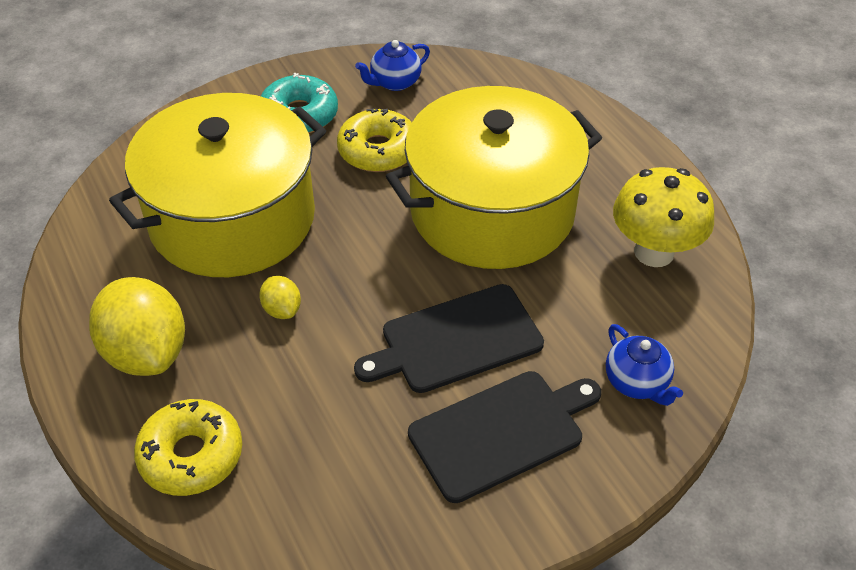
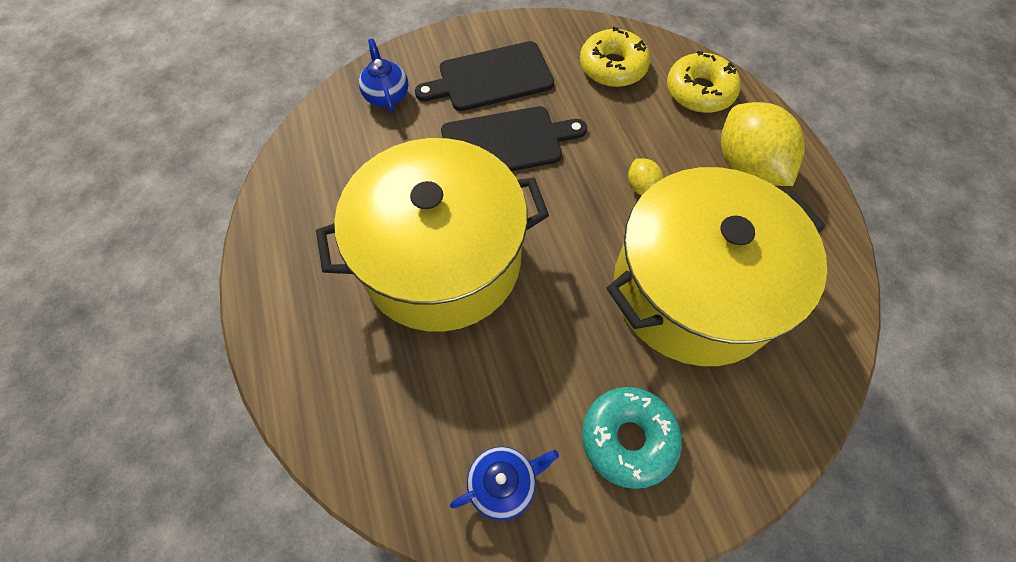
camera: 170 degrees left, 15 degrees up
(378, 150) = (540, 361): yellow donut -> yellow donut (612, 67)
(654, 252) = (317, 194): yellow mushroom -> none

